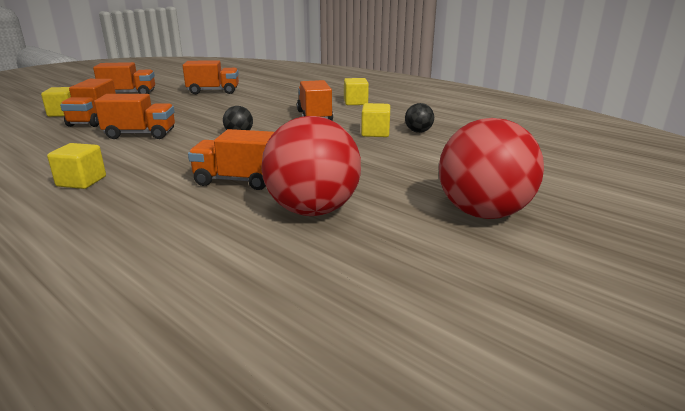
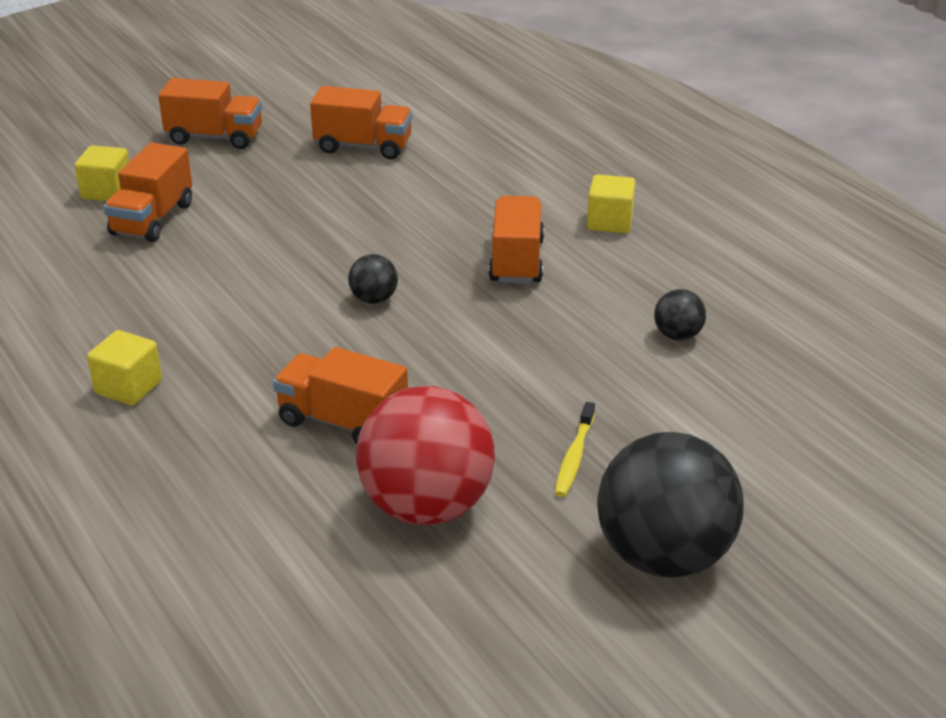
camera: 15 degrees right, 10 degrees up
(140, 134) = (220, 275): orange truck -> none
(375, 133) = (601, 328): yellow cube -> none
(394, 179) = (574, 457): none -> yellow toothbrush
(483, 213) = (664, 556): red ball -> black ball

